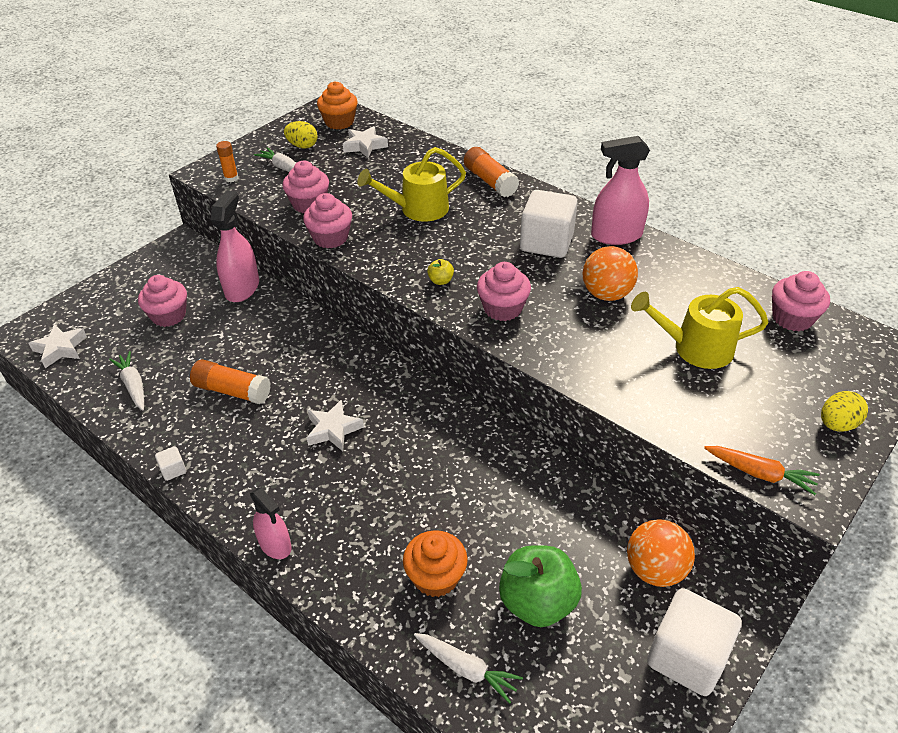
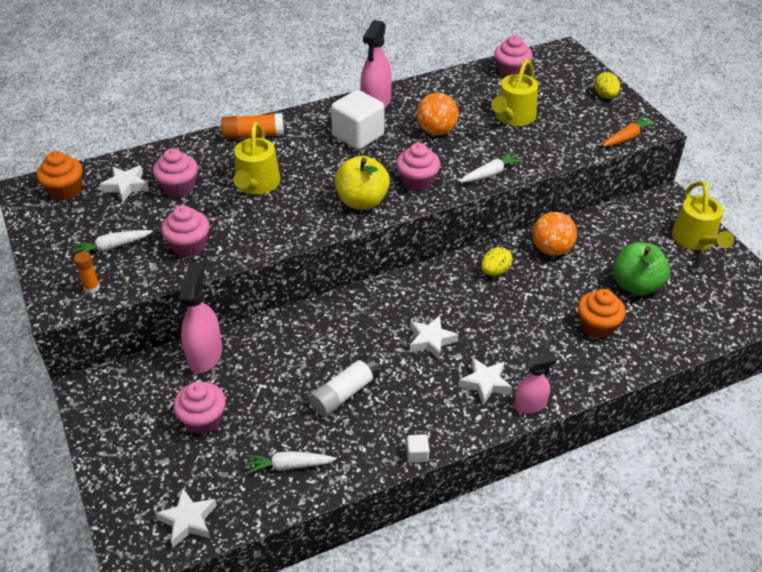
camera: 65 degrees left, 0 degrees up
(232, 391) = (344, 393): orange glue stick -> white glue stick
(242, 288) = (205, 355): pink spray bottle -> pink spray bottle turned 60 degrees clockwise
(291, 494) = (485, 383): none -> white star
(302, 146) = (83, 225): yellow egg -> yellow egg (495, 271)
(330, 238) = (253, 245): pink cupcake -> pink cupcake (179, 187)
(440, 281) = (362, 201): yellow apple -> yellow apple, size x2.37
(466, 669) = (671, 334): white carrot -> white carrot (490, 173)
(655, 570) = (634, 227): orange ball -> orange ball (551, 249)
(686, 656) = (696, 240): white cube -> yellow watering can

